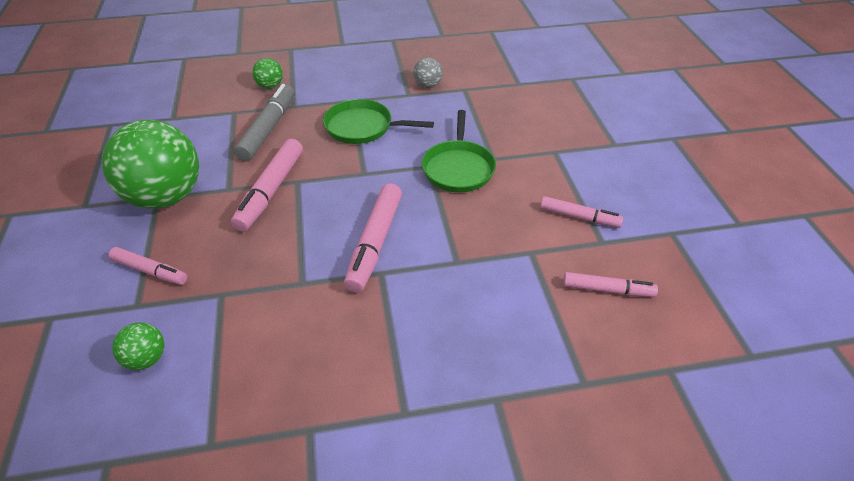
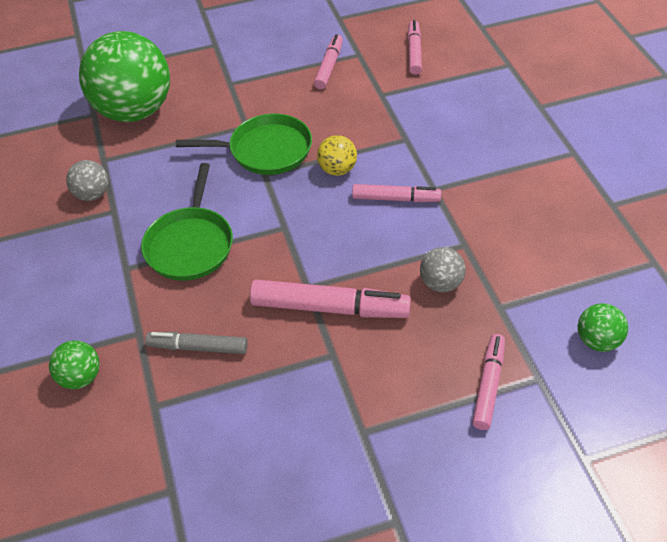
camera: 95 degrees left, 5 degrees up
(165, 197) = (361, 421): green ball -> green ball (134, 111)
(264, 259) = (441, 283): none -> grey ball
(268, 129) = (198, 347): grey marker -> grey marker, size x0.62
(375, 243) = (396, 198): pink marker -> pink marker, size x0.62
(423, 209) = (337, 170): none -> yellow ball

